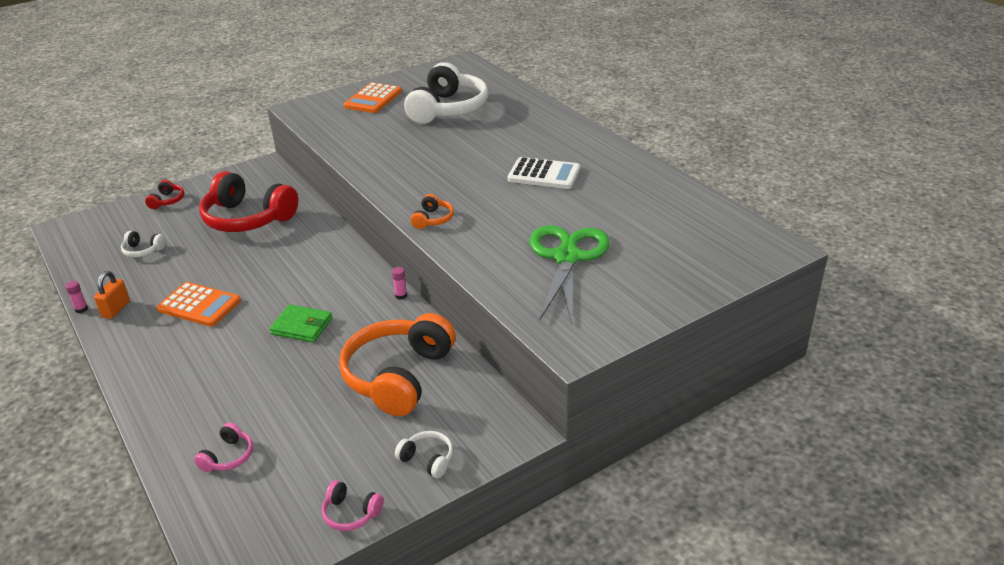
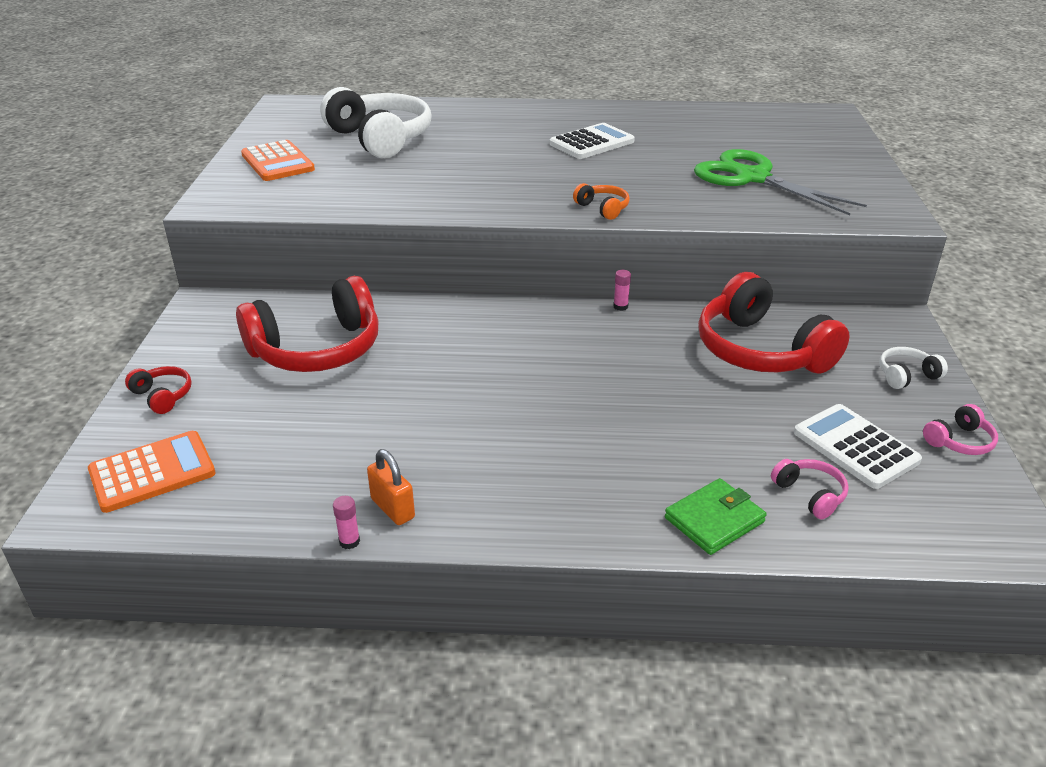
camera: 55 degrees left, 0 degrees up
(143, 250) = (268, 449): white headphones -> none
(199, 305) = (473, 437): orange calculator -> orange calculator (152, 472)
(302, 326) = (608, 379): green wallet -> green wallet (714, 520)
(302, 461) = (855, 447): none -> white calculator
(398, 376) = (760, 350): orange headphones -> red headphones

